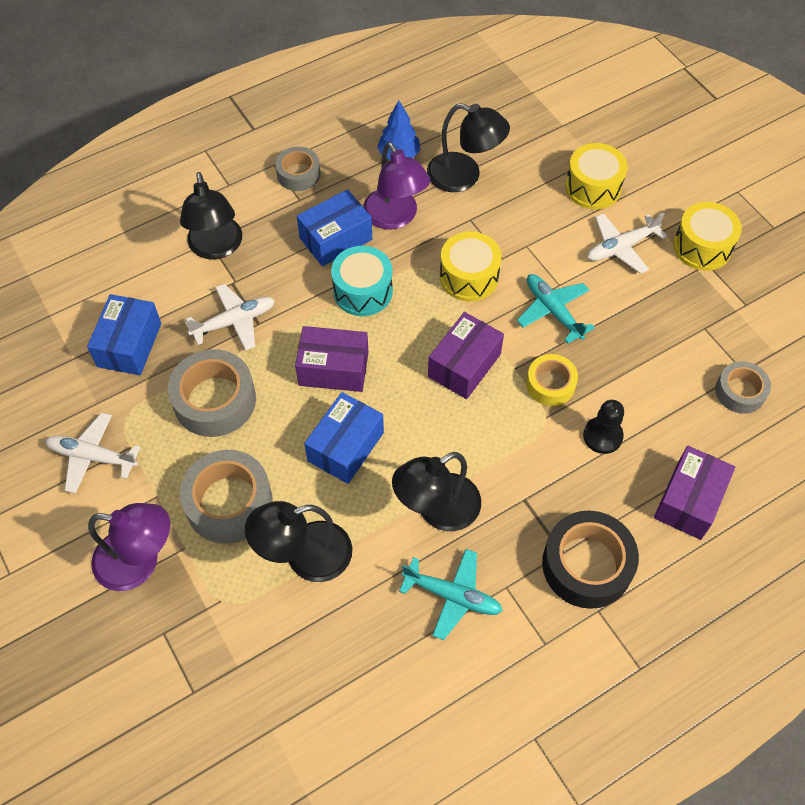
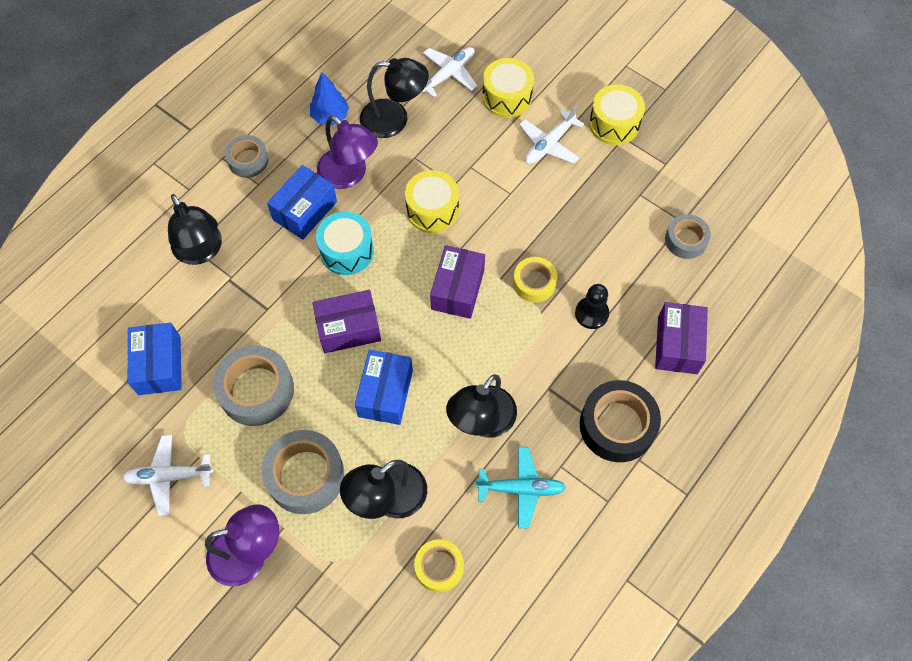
camera: 20 degrees left, 5 degrees up
(234, 322) = (245, 314): white plane -> white plane (449, 74)
(330, 648) = (439, 567): none -> yellow tape
(553, 311) = (513, 218): turquoise plane -> none

